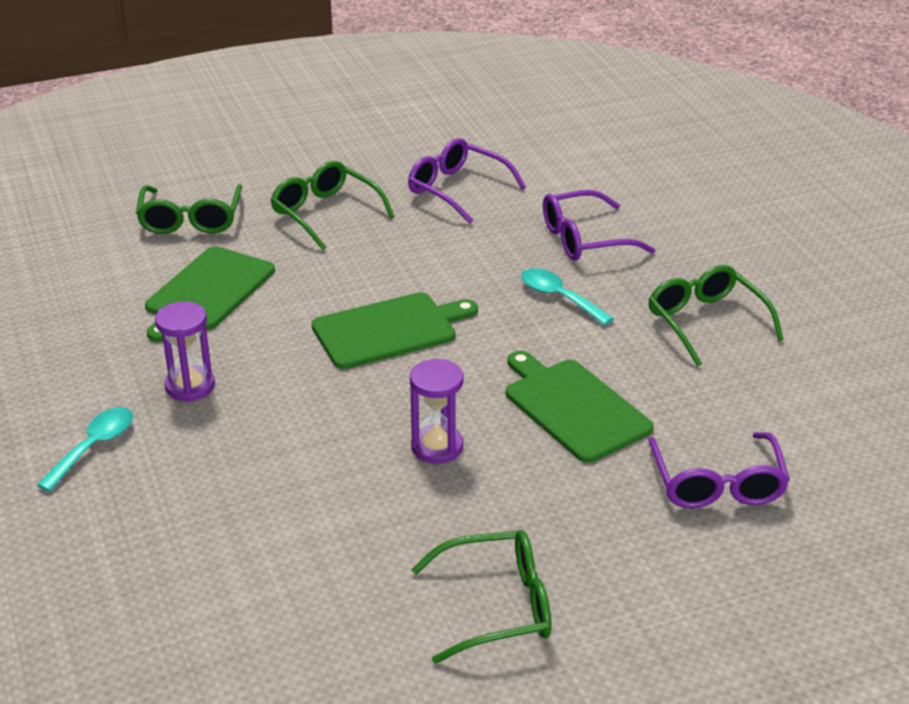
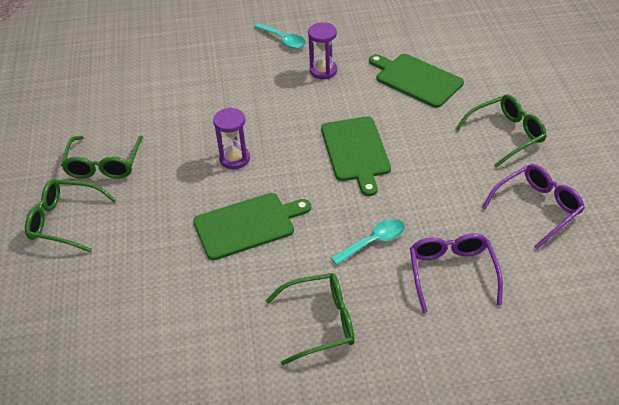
camera: 105 degrees right, 10 degrees up
(190, 219) = (503, 75): green glasses -> green glasses (65, 221)
(717, 483) = (148, 279): purple glasses -> none

